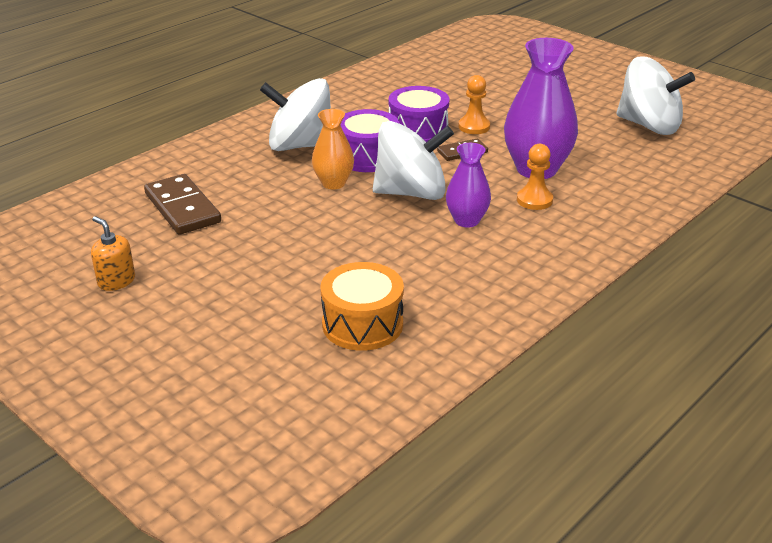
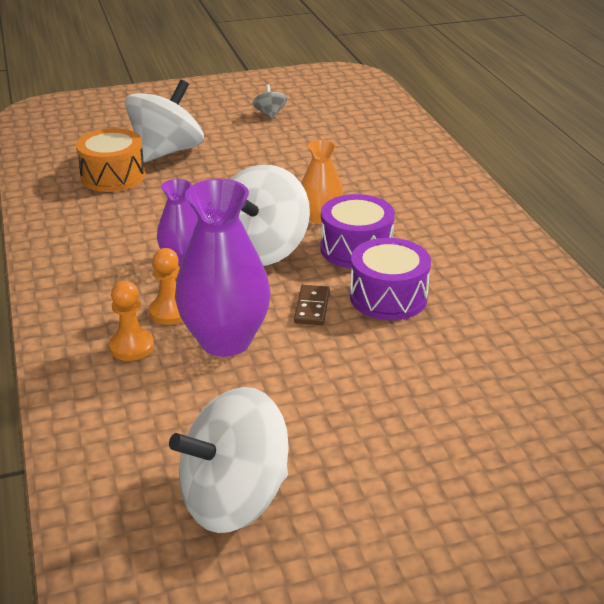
camera: 120 degrees right, 0 degrees up
(116, 281) = (270, 114): orange soap dispenser -> grey spinning top
(182, 208) = (346, 149): brown domino -> none
(300, 145) = (414, 221): white spinning top -> white spinning top (167, 152)
(474, 127) = (365, 339): orange pawn -> orange pawn (131, 346)

